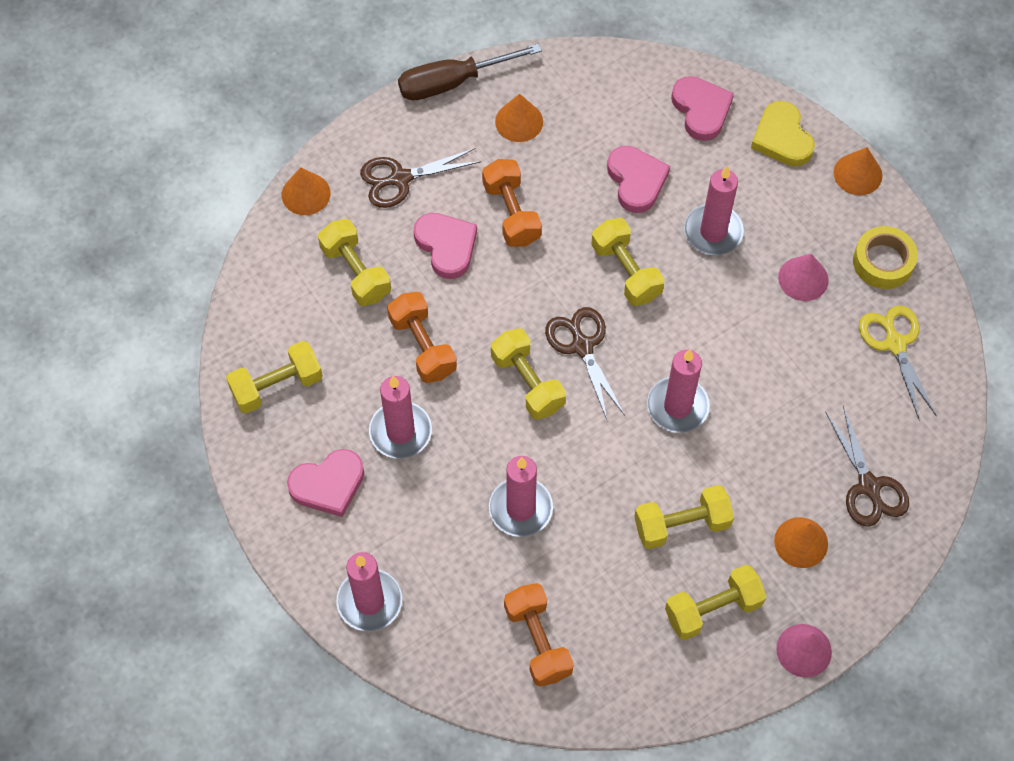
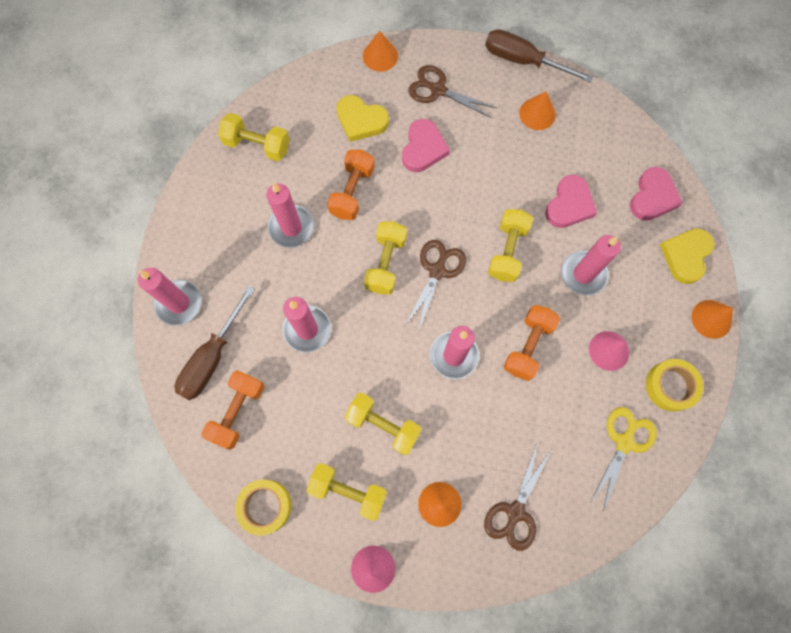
camera: 45 degrees right, 10 degrees up
(328, 484) = (226, 221): pink heart -> none
(356, 272) = (361, 120): yellow dumbbell -> yellow heart
(459, 618) = (212, 357): none -> brown screwdriver
(511, 213) = (478, 161): orange dumbbell -> orange dumbbell (528, 346)
(655, 695) = (265, 506): none -> yellow tape

